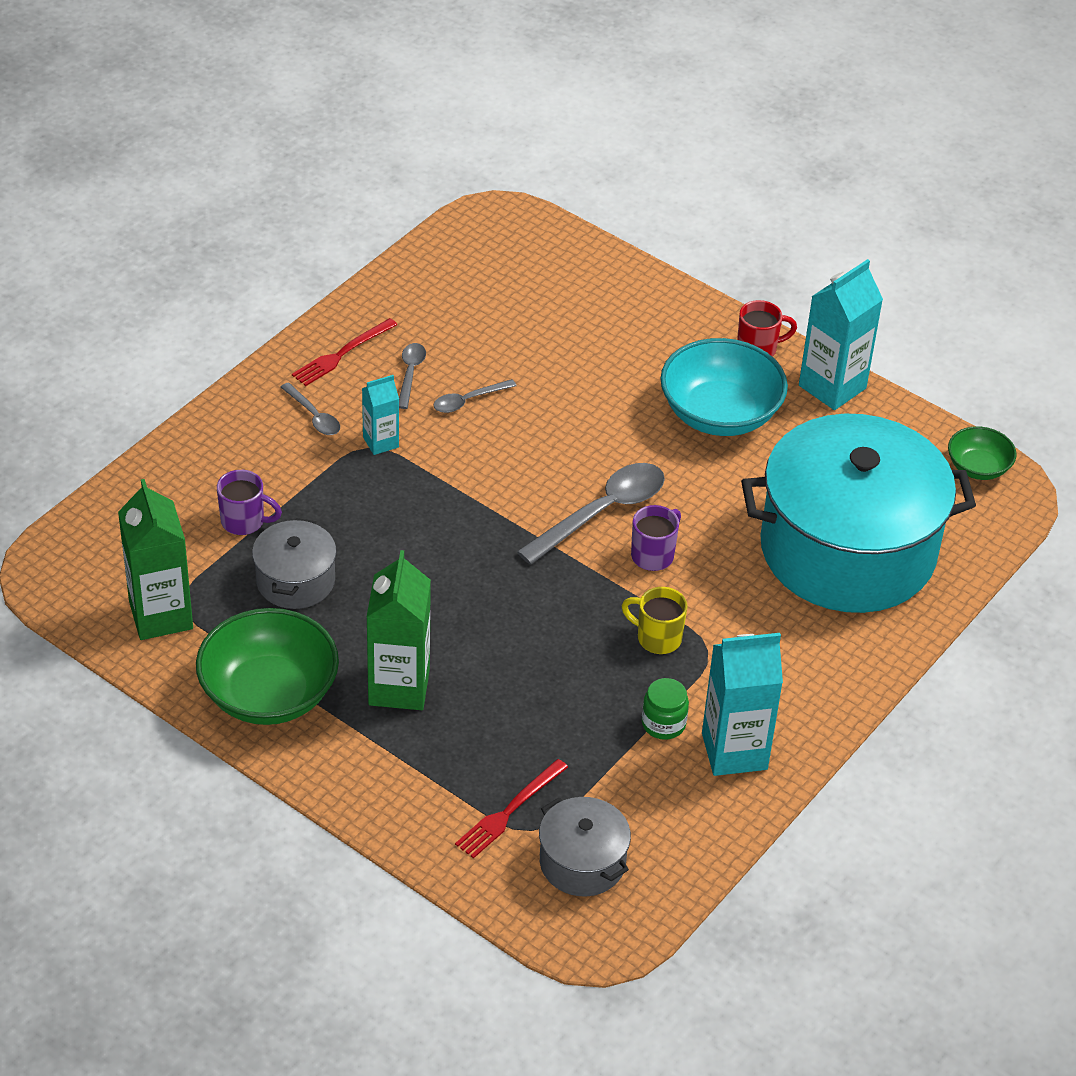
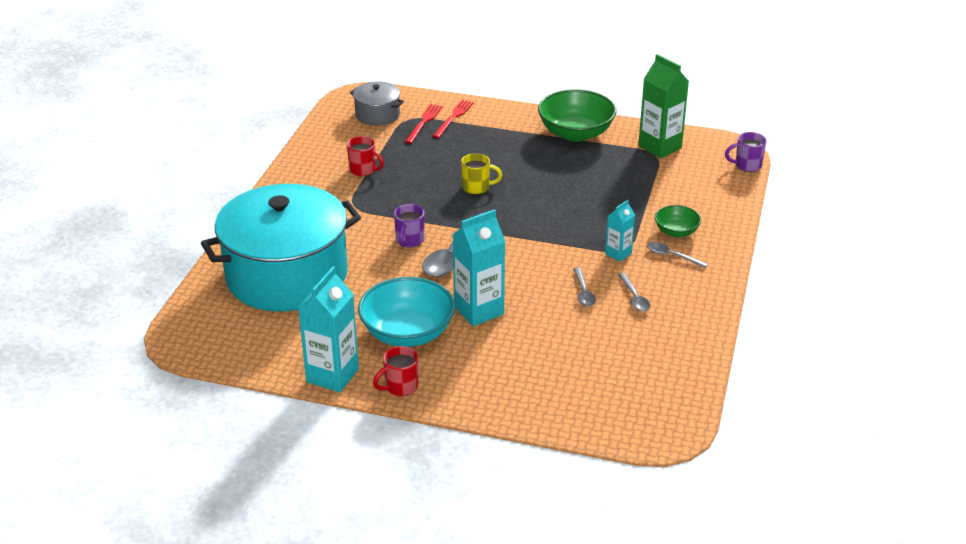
camera: 160 degrees right, 10 degrees down
(244, 521) = (658, 195): purple mug -> purple mug (747, 165)
(295, 580) = (605, 177): grey pot -> none
(342, 354) = (689, 296): red fork -> red fork (453, 118)
(399, 687) = (513, 151): green carton -> none
(468, 400) = (583, 292): grey spoon -> grey spoon turned 135 degrees clockwise
(657, 638) = (386, 203): yellow mug -> yellow mug (477, 187)
(663, 723) = (363, 170): green jar -> red mug
(734, 751) = (320, 169): turquoise carton -> turquoise carton (479, 311)
(978, 467) = (207, 350): green bowl -> green bowl (676, 231)

